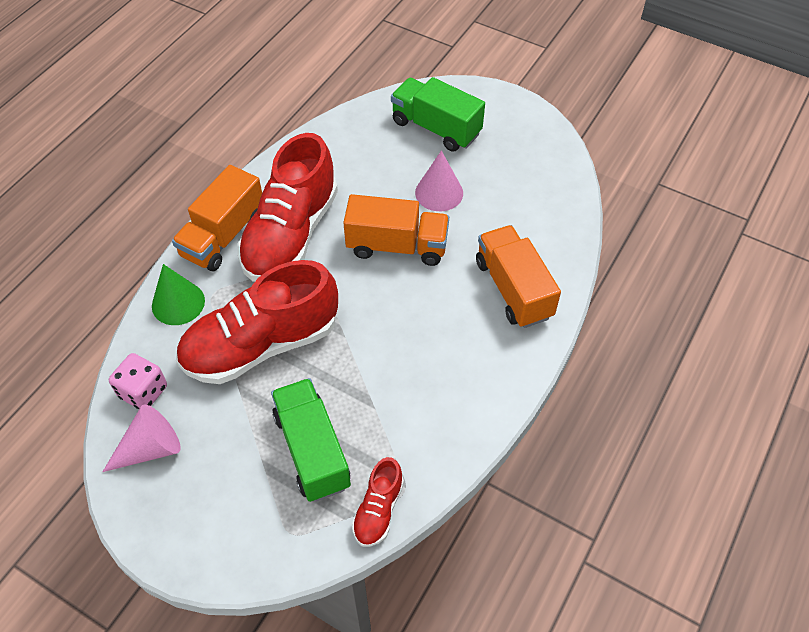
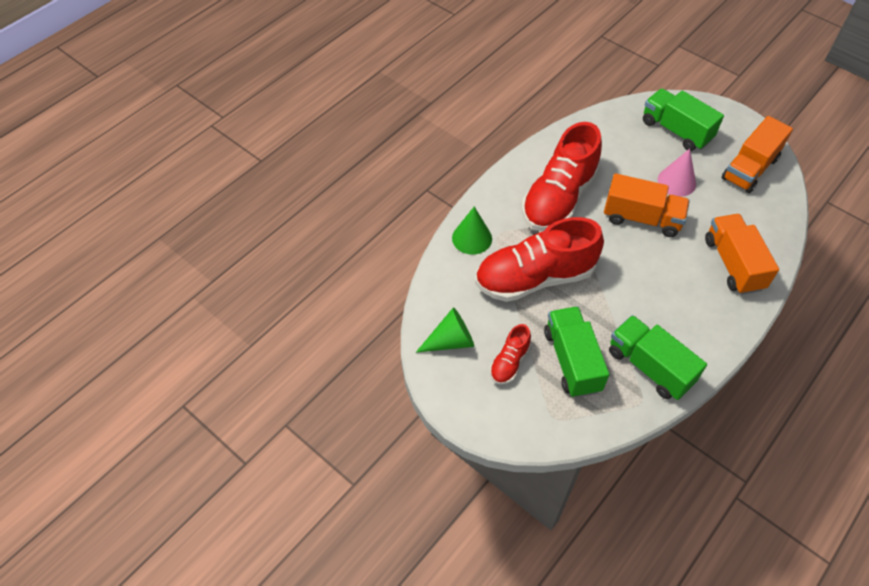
camera: 10 degrees right, 0 degrees up
(143, 392) = (445, 299): pink dice -> none
(150, 448) = (451, 341): pink cone -> green cone
(223, 236) = (506, 192): orange truck -> orange truck (749, 169)
(378, 510) = (621, 412): red shoe -> red shoe (509, 362)
(413, 442) = (649, 367): none -> green truck

